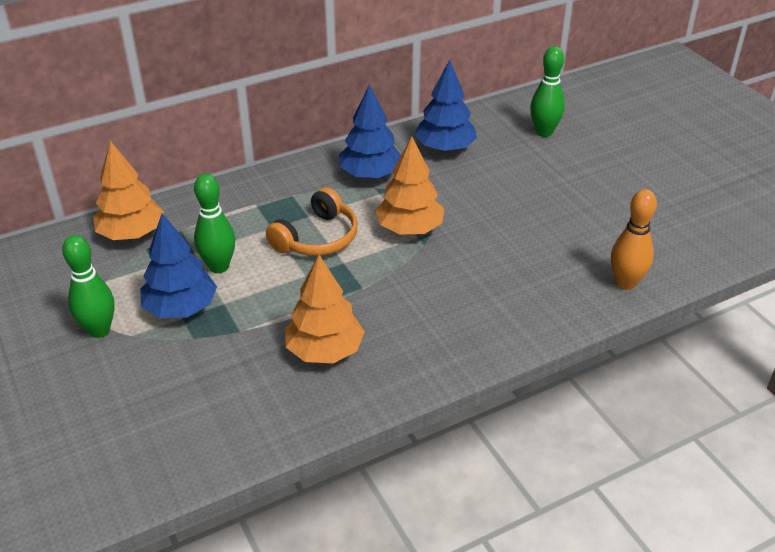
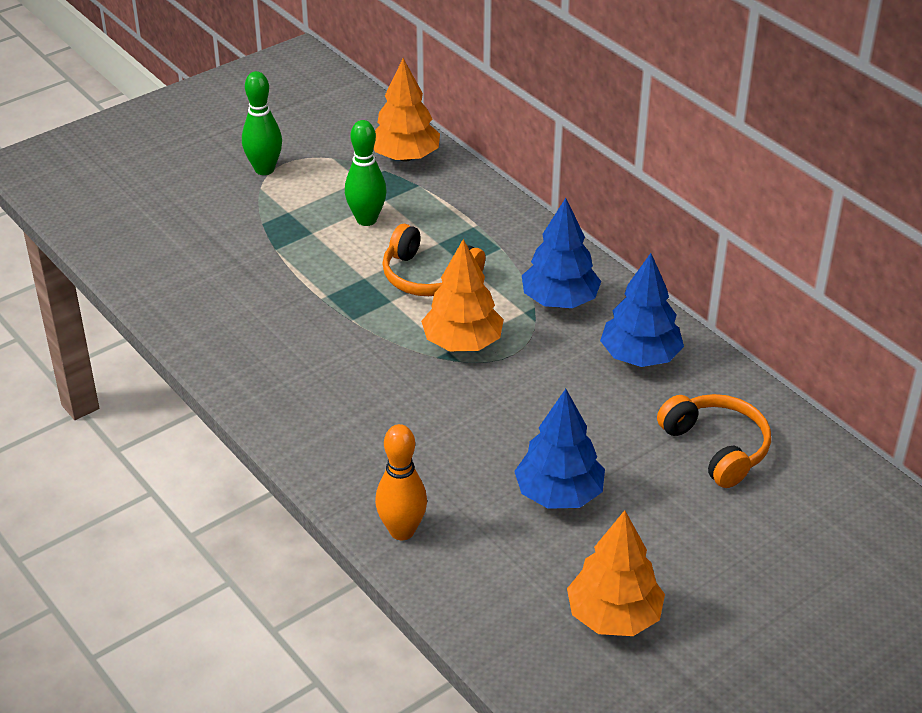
camera: 80 degrees right, 0 degrees up
(181, 308) = (301, 209): blue tree -> blue tree (559, 494)
(324, 351) = (254, 306): orange tree -> orange tree (613, 616)
(544, 132) = (716, 448): green bowling pin -> orange headphones

